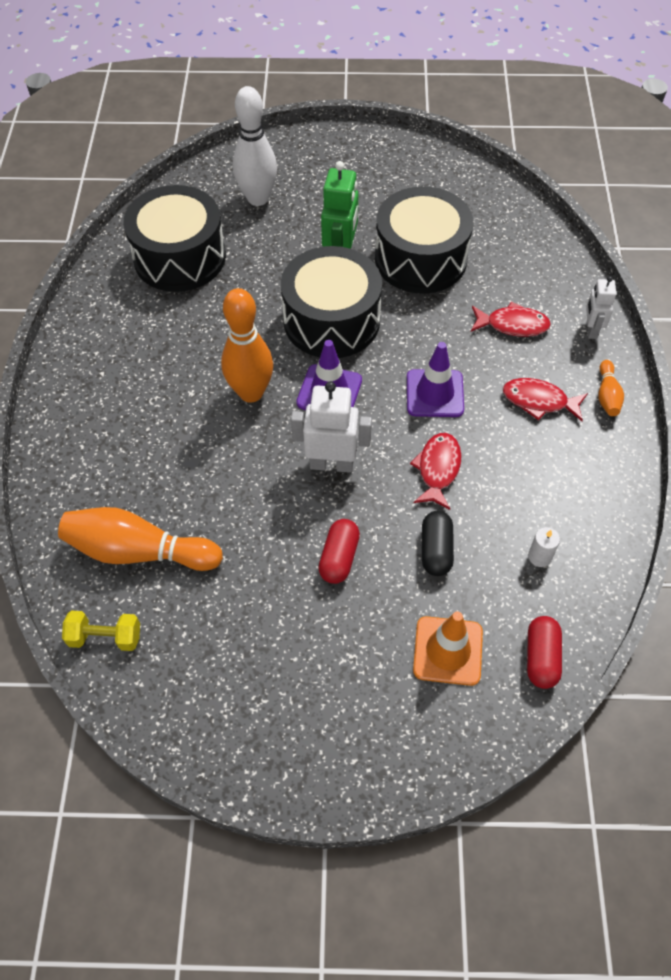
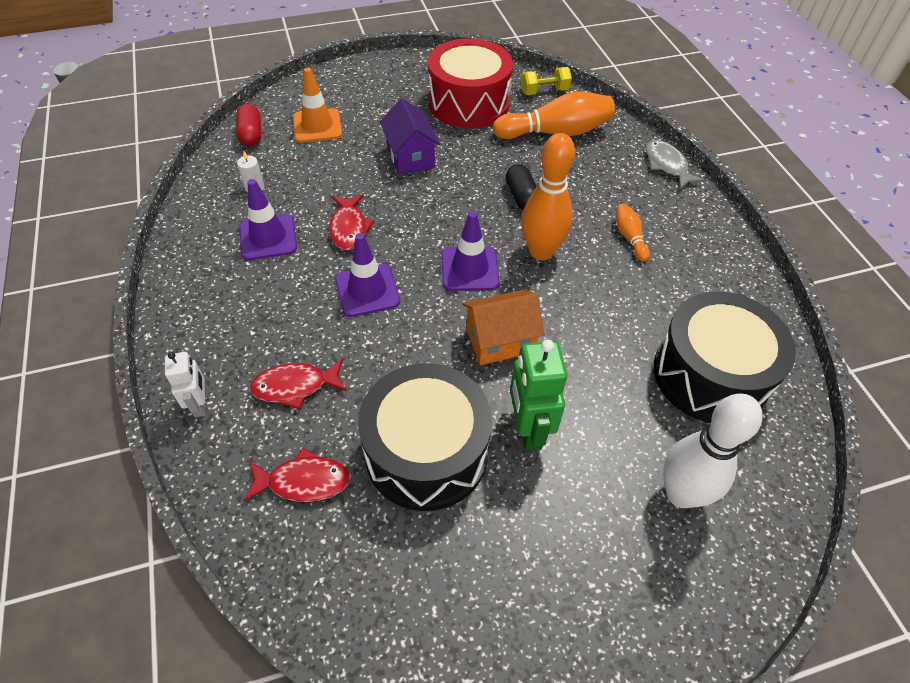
camera: 160 degrees right, 5 degrees down
(45, 464) = (667, 165): none -> grey fish
(223, 641) = (469, 103): none -> red drum
(331, 320) = (500, 341): black drum -> orange house
(331, 464) = (442, 213): white robot -> none
(339, 557) = (410, 157): red capsule -> purple house
(436, 550) = (338, 175): black capsule -> black capsule (521, 197)
(527, 479) = (268, 237): none -> purple traffic cone
(539, 401) = (260, 307): red fish -> red fish (303, 481)
(607, 395) = (187, 330): orange bowling pin -> orange bowling pin (629, 237)

